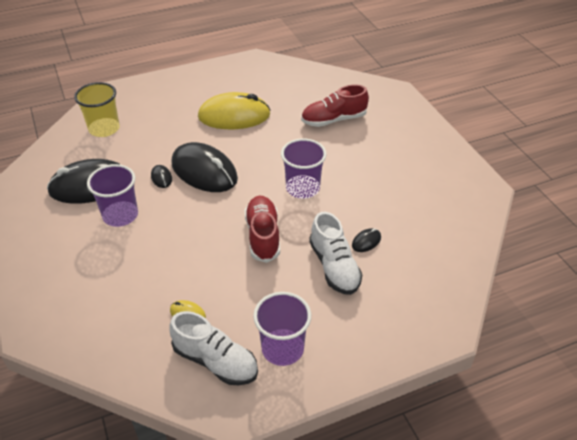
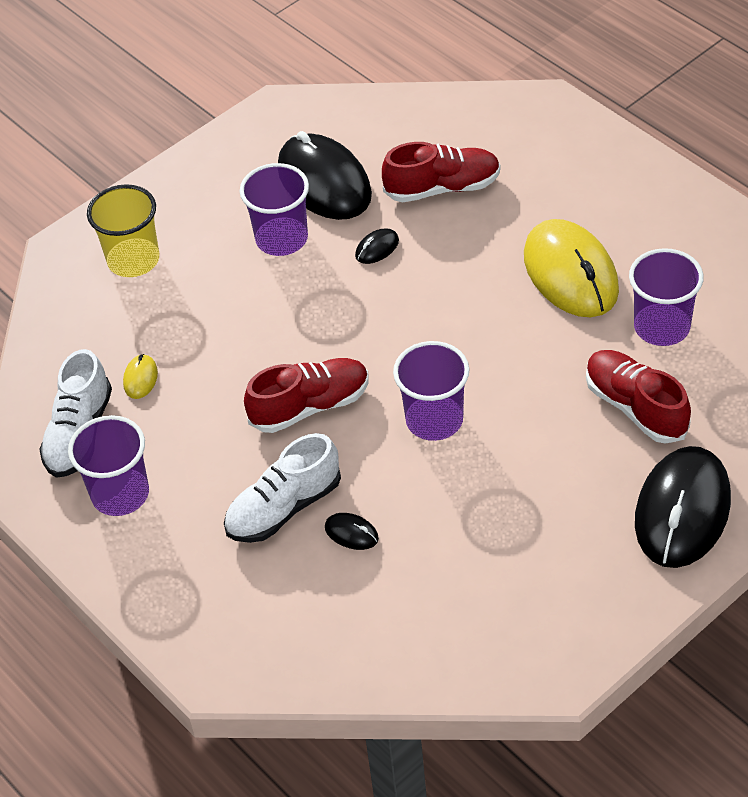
camera: 75 degrees right, 5 degrees up
(104, 129) = (452, 138): yellow cup -> yellow cup (133, 260)
(137, 142) = (442, 188): none -> red shoe
(204, 171) = (415, 290): black mouse -> black mouse (682, 511)
(288, 98) = (662, 327): none -> purple cup

